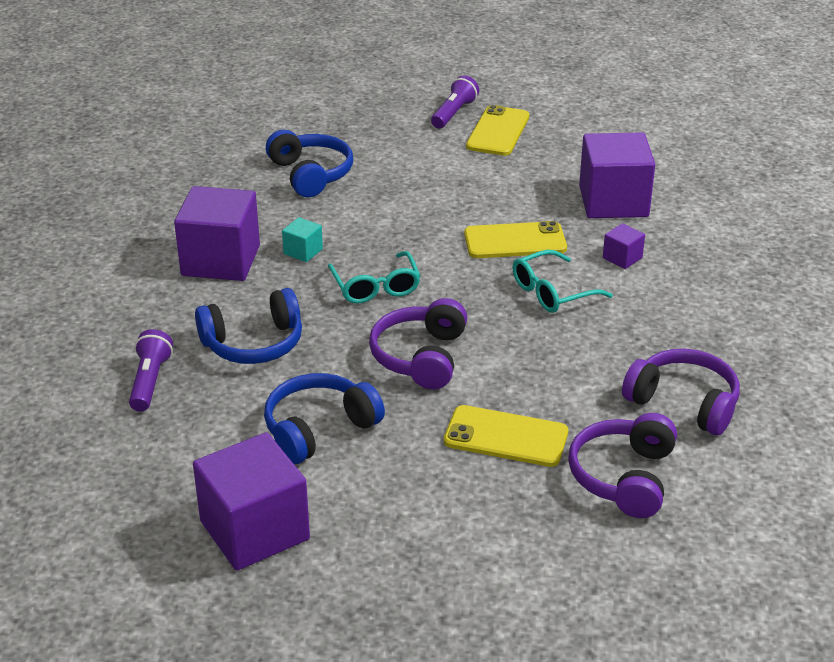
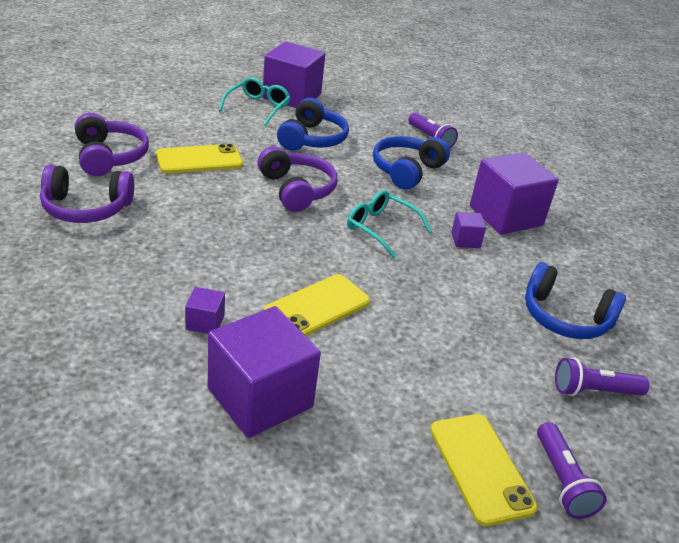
camera: 140 degrees right, 0 degrees up
(303, 251) = (465, 240): turquoise cube -> purple cube
(364, 136) = (593, 391): none -> purple flashlight
(552, 292) = (244, 266): turquoise glasses -> turquoise glasses (258, 107)

